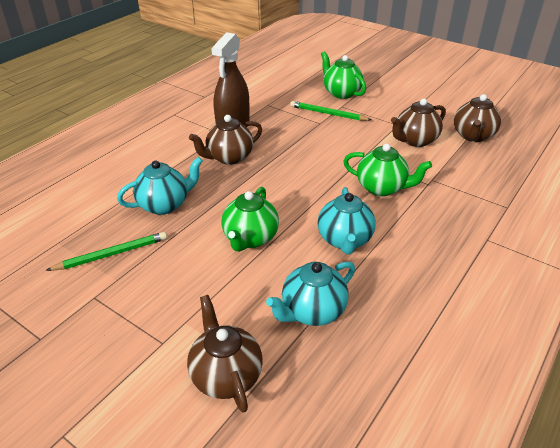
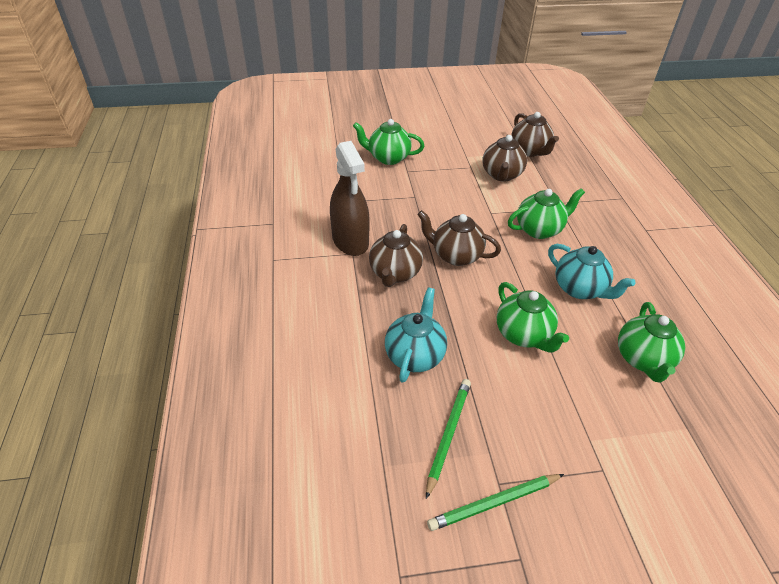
camera: 45 degrees left, 5 degrees up
(226, 375) = (672, 453): brown teapot -> brown teapot (455, 255)
(312, 311) = (643, 360): turquoise teapot -> green teapot
(328, 114) = (408, 184): green pencil -> green pencil (494, 503)

